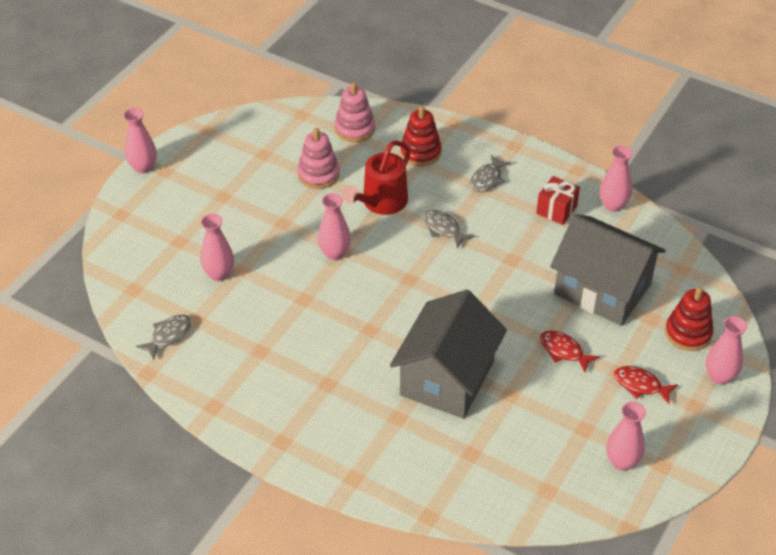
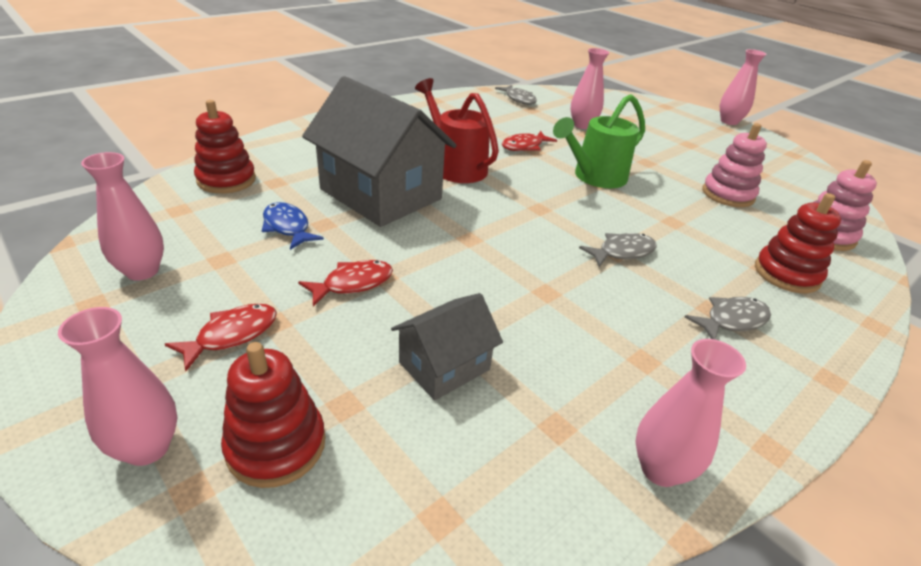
camera: 105 degrees right, 10 degrees down
(298, 308) = (524, 146): none -> red fish
(334, 253) = (595, 177): pink vase -> green watering can
(381, 203) = (676, 221): red watering can -> red watering can (455, 166)
(487, 179) = (732, 320): grey fish -> grey fish turned 105 degrees clockwise
(488, 487) = (226, 180): none -> red stacking toy
(527, 413) = (287, 227): none -> blue fish
(556, 210) = (652, 377): red gift -> none
(602, 289) = (444, 366): grey house -> grey house, size x0.51

